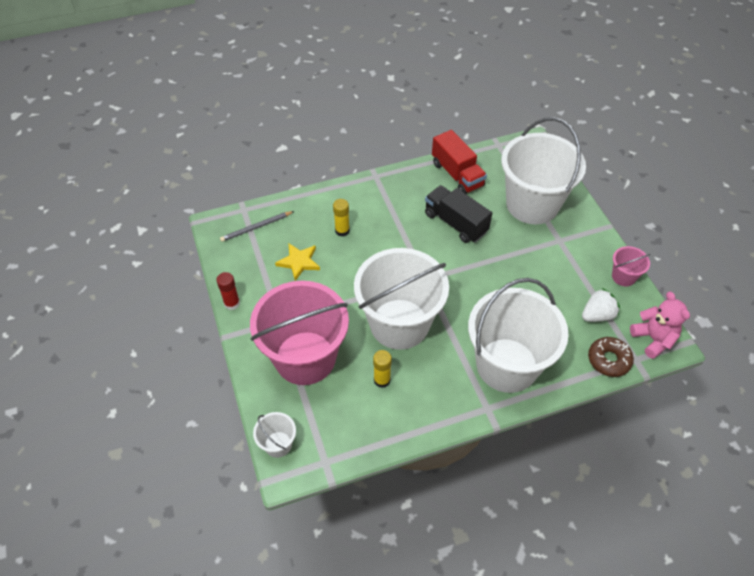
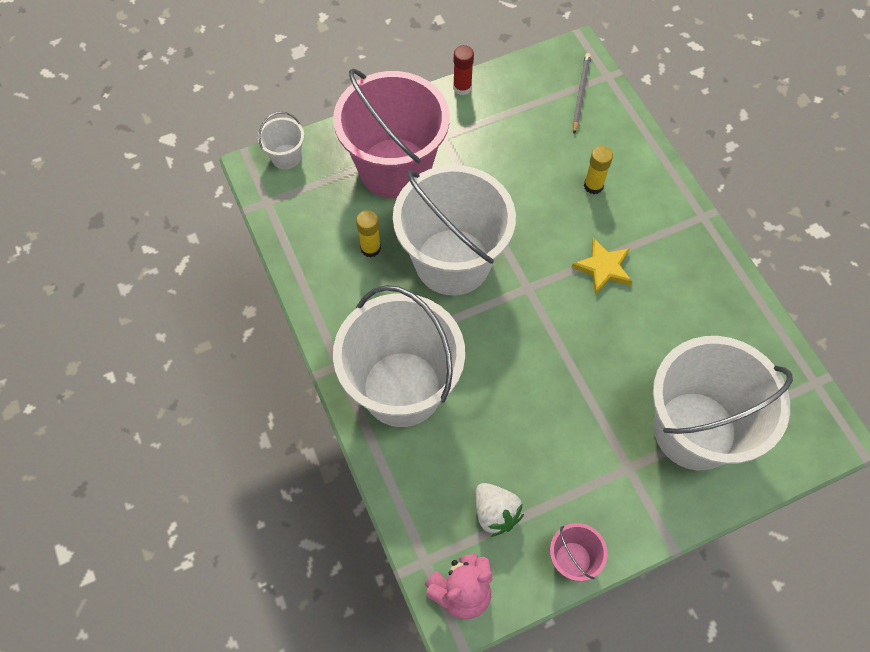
camera: 85 degrees right, 10 degrees up
(256, 227) = (580, 93): grey pencil -> grey pencil turned 45 degrees clockwise
(299, 262) = (533, 145): yellow star -> yellow star (603, 267)
(455, 223) = (634, 323): black truck -> none
(457, 174) = (732, 323): red truck -> none
(609, 360) = (420, 522): brown donut -> none

